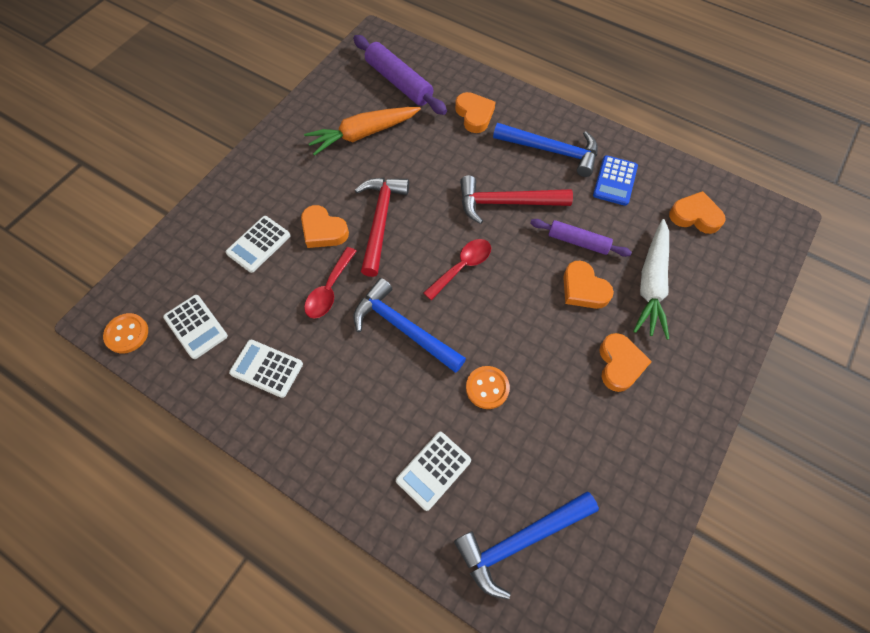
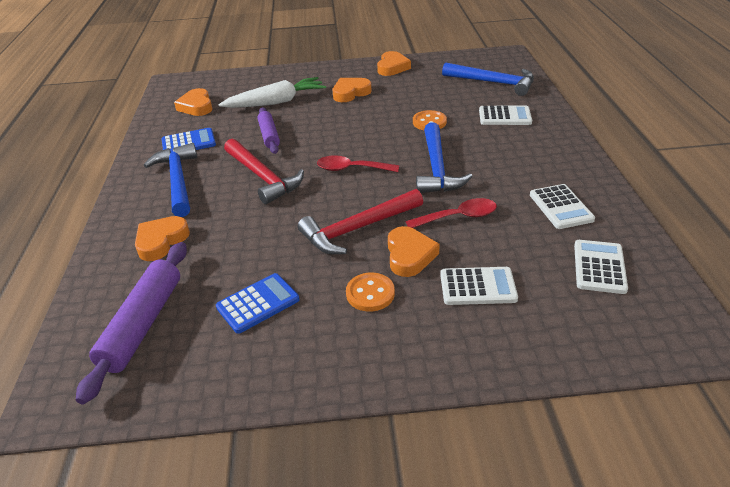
camera: 125 degrees left, 25 degrees down
(127, 334) = (676, 306): orange button -> orange button (370, 293)
(363, 134) = (258, 303): orange carrot -> blue calculator
(583, 289) = (309, 120): orange heart -> orange heart (392, 67)

